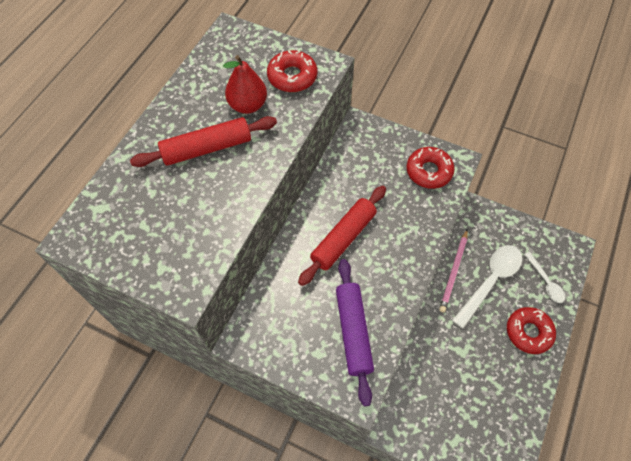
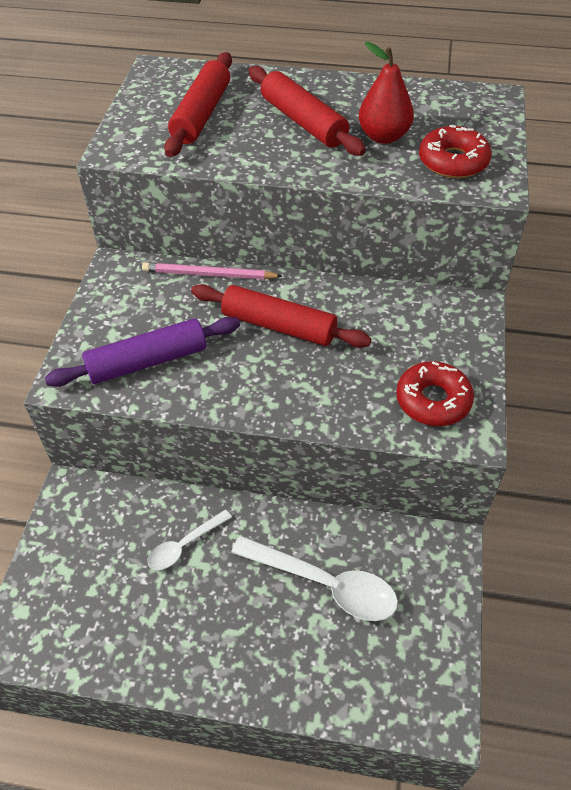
camera: 75 degrees right, 10 degrees down
(163, 215) = (201, 114): none -> red rolling pin
(453, 272) = (323, 529): pink pencil -> pink pencil (208, 274)
(528, 332) = (252, 654): red donut -> none
(545, 282) = (353, 674): white spoon -> white spoon (184, 545)

